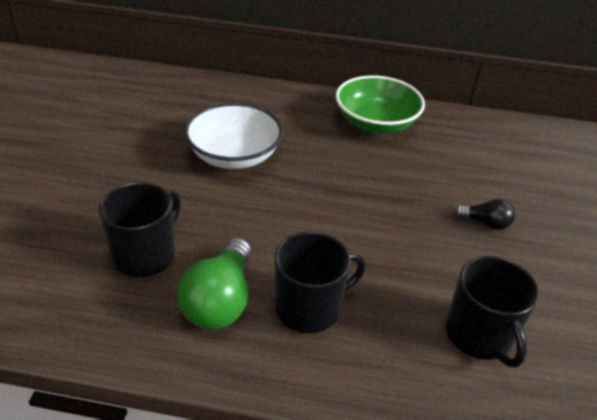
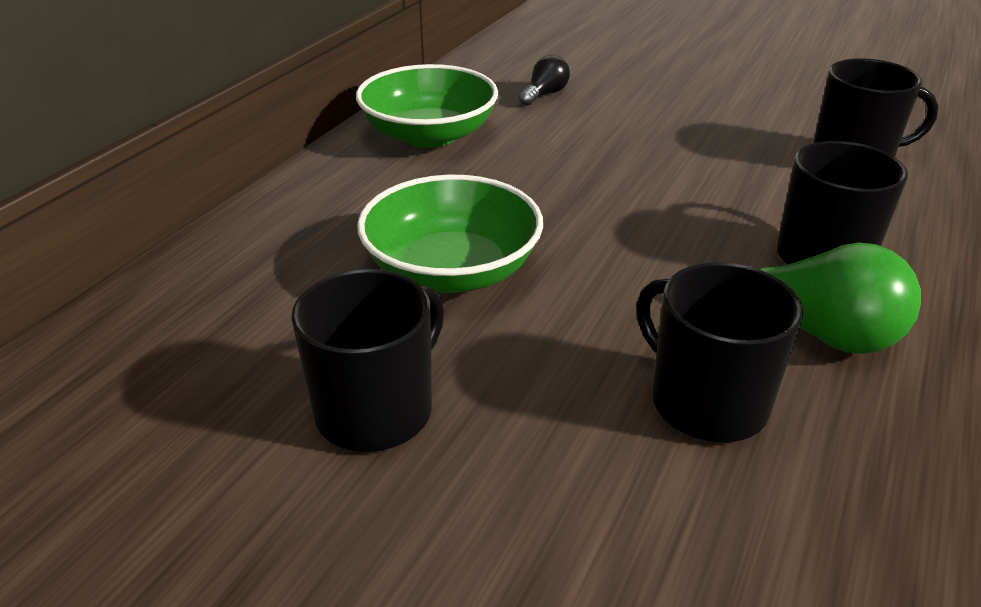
camera: 70 degrees left, 5 degrees down
(123, 153) = (376, 410): none -> black mug
(234, 155) = (452, 270): white bowl -> green bowl
(485, 223) = (670, 113): black light bulb -> black light bulb (544, 94)

